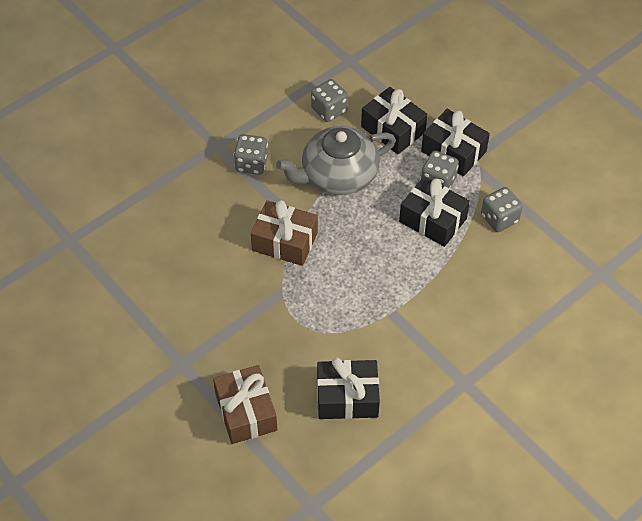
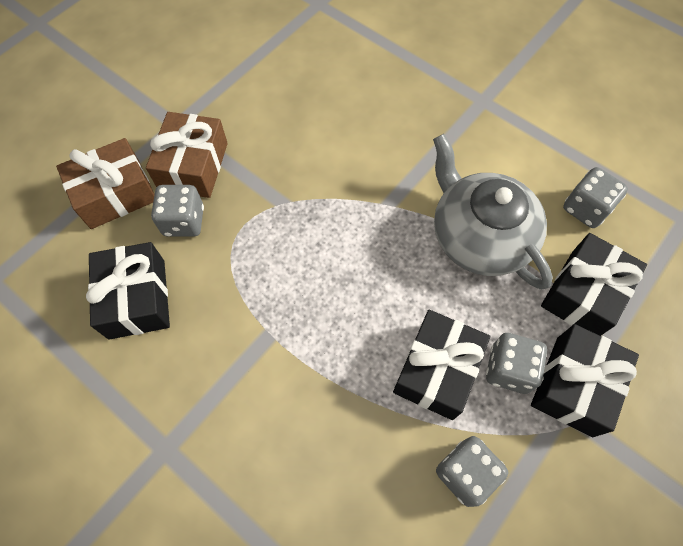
camera: 80 degrees right, 10 degrees up
(251, 164) = (466, 139): grey dice -> grey dice (184, 221)
(285, 241) = (358, 193): brown gift -> brown gift (193, 166)

